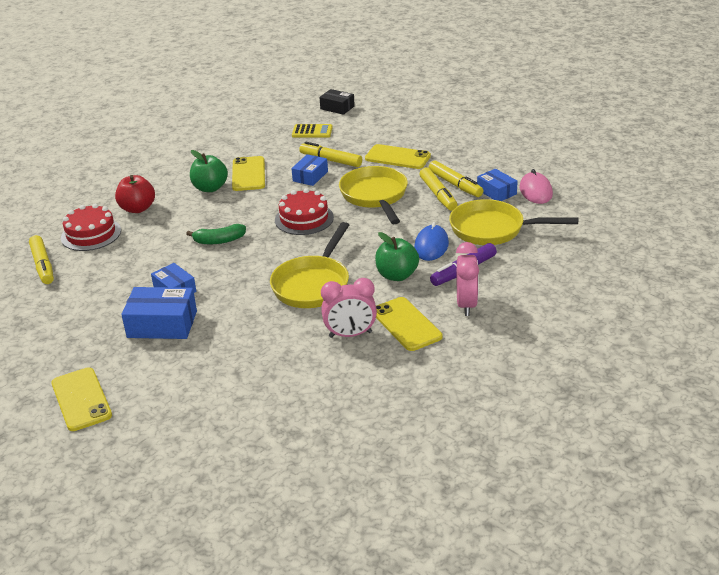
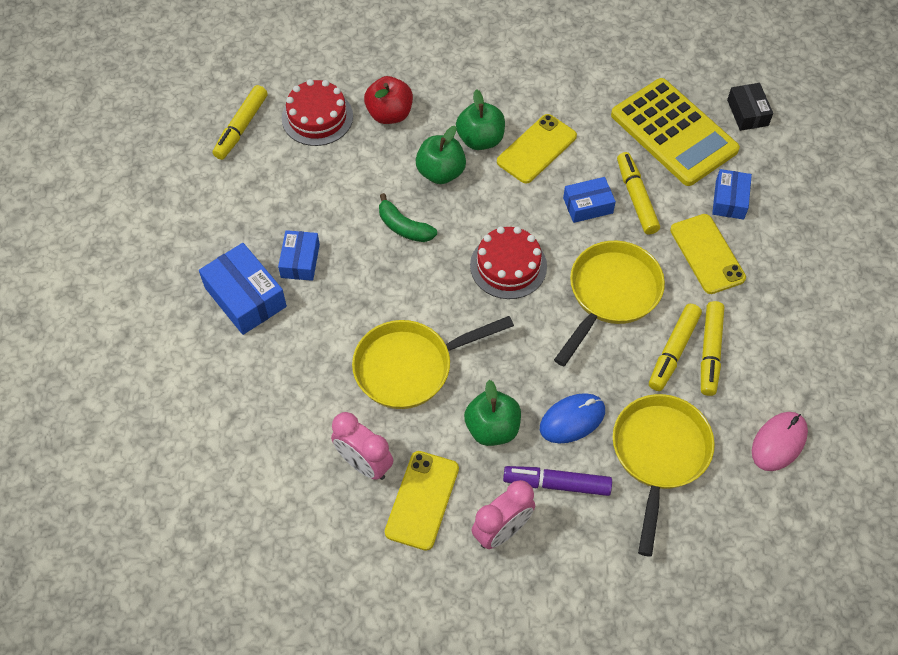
camera: 45 degrees right, 25 degrees up
(81, 399) = (104, 329): yellow phone -> none
(207, 211) = (440, 172): none -> green apple
(312, 131) = (674, 132): yellow calculator -> yellow calculator, size x2.15
(493, 229) = (659, 455): yellow pan -> yellow pan turned 45 degrees clockwise
(496, 192) = (736, 404): blue box -> blue box (729, 200)

